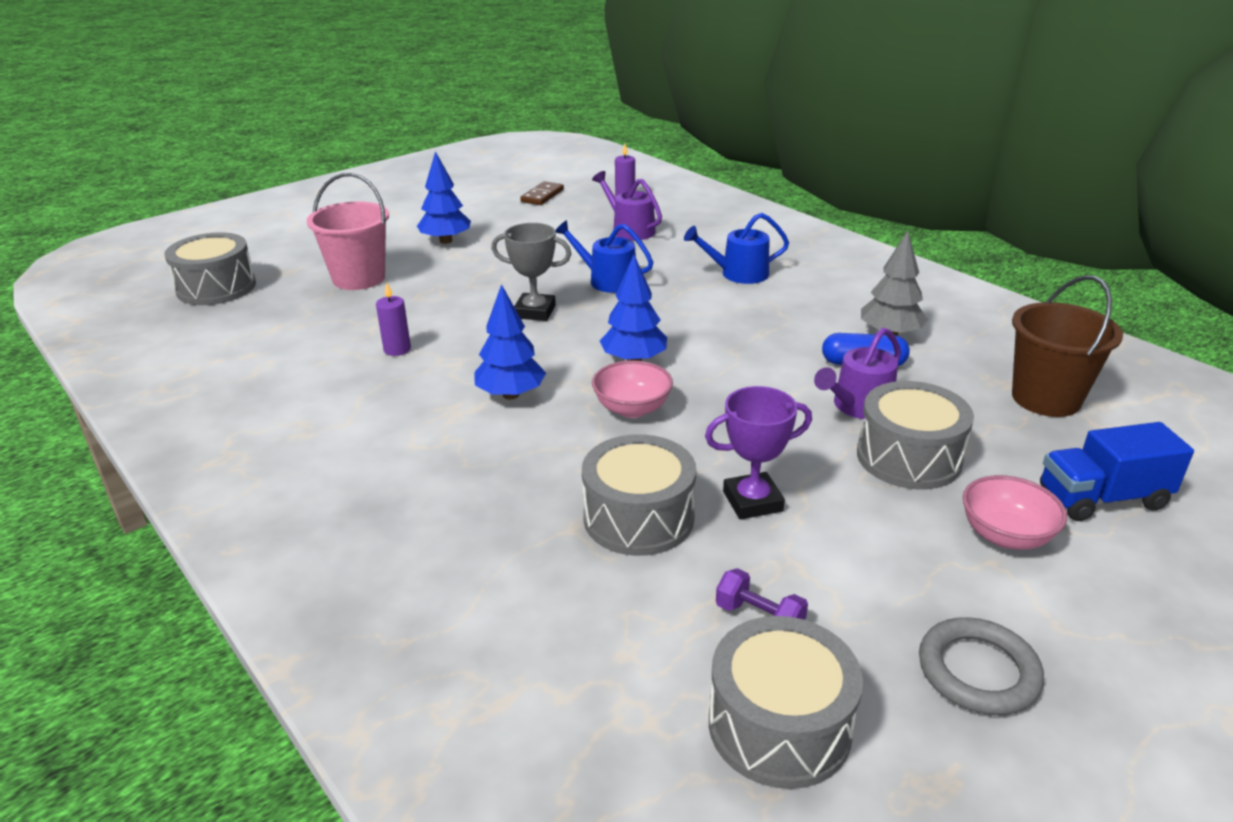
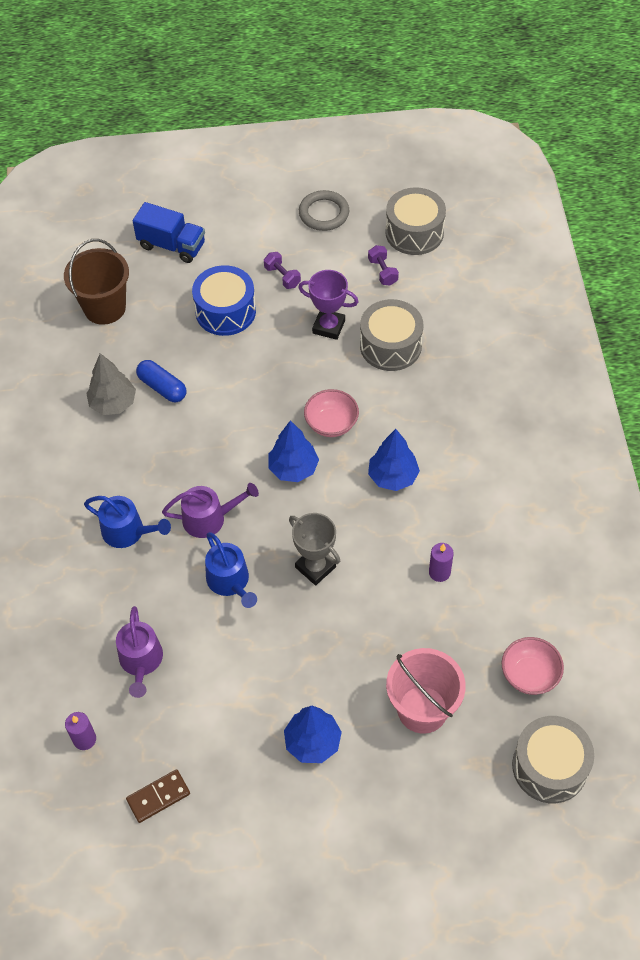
camera: 145 degrees left, 25 degrees up
(858, 406) = (207, 357): purple watering can -> purple watering can (209, 518)
(899, 533) = (282, 277): none -> purple dumbbell
(908, 457) = (225, 311): grey drum -> blue drum
(1005, 535) = (239, 252): pink bowl -> pink bowl (529, 675)

